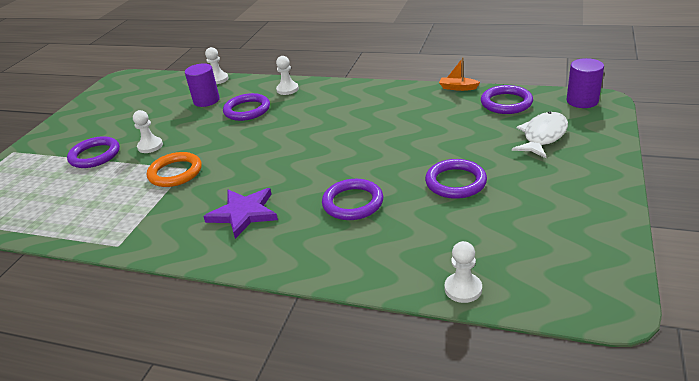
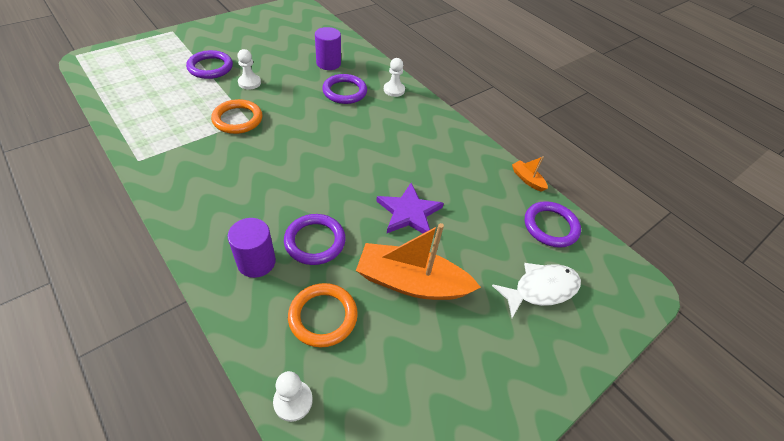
camera: 25 degrees right, 15 degrees up
(218, 79) = (358, 47): white pawn -> none
(243, 213) = (236, 192): purple star -> purple star (409, 212)
(419, 236) = (323, 316): none -> orange ring
(455, 182) = (411, 282): purple ring -> orange boat
(582, 101) = (624, 275): purple cylinder -> purple cylinder (256, 262)

